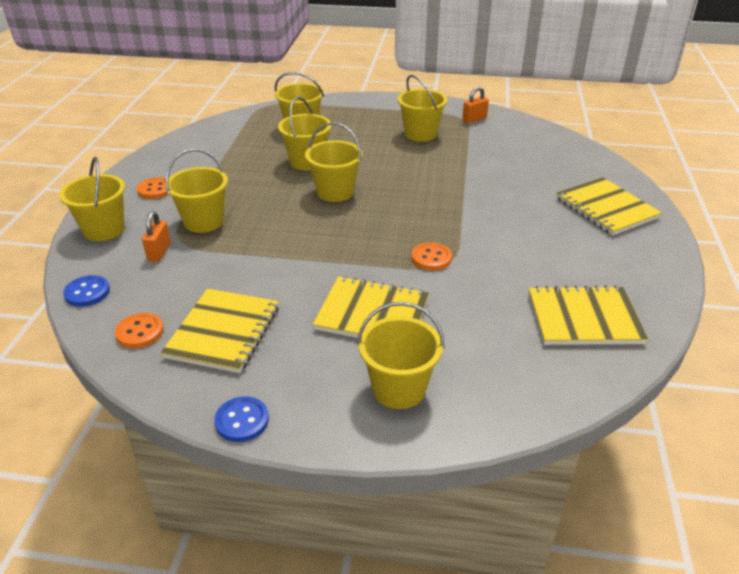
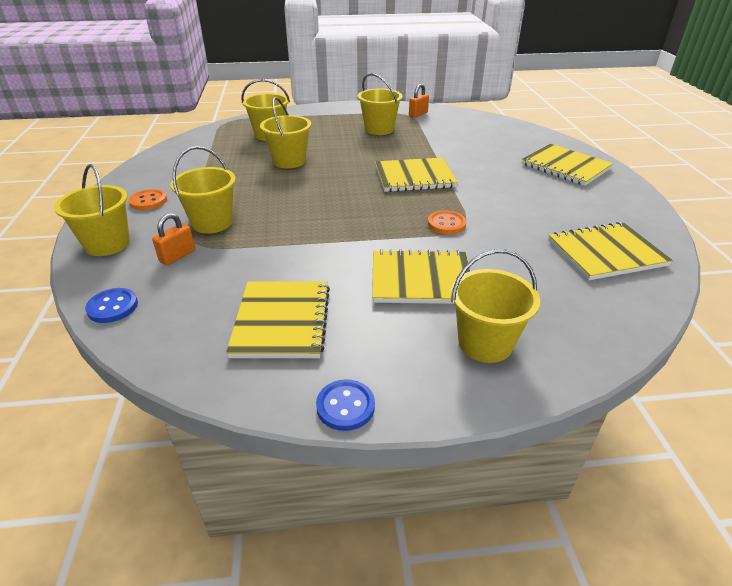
camera: 15 degrees left, 0 degrees up
(140, 332) = (190, 336): orange button -> none
(159, 252) = (177, 256): orange padlock -> orange padlock turned 45 degrees clockwise
(335, 192) = (328, 182): yellow bucket -> none
(427, 198) = (414, 177): none -> yellow notebook

